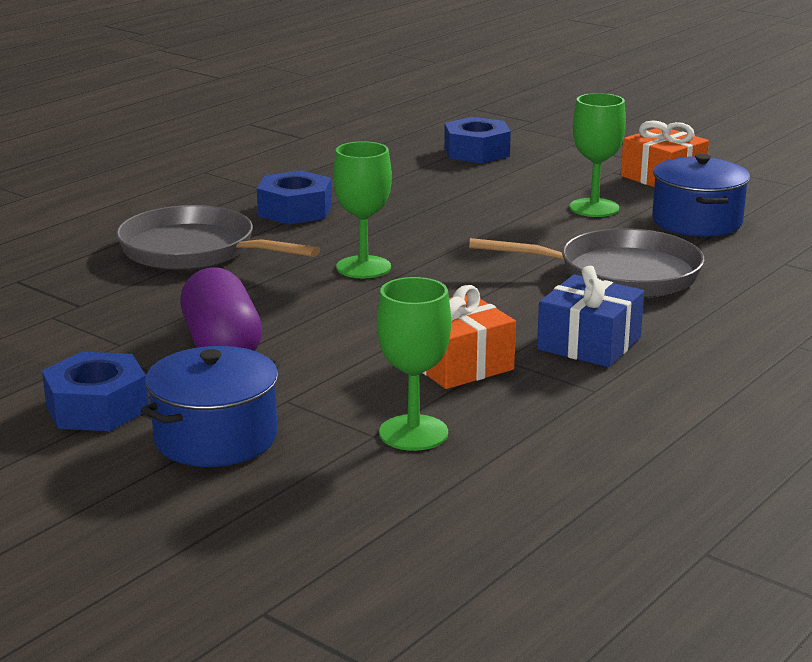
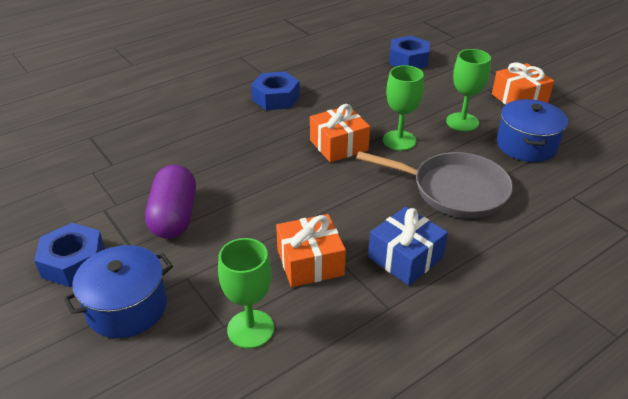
camera: 15 degrees right, 15 degrees up
(195, 251) = (201, 126): grey pan -> none
(363, 267) = (293, 157): green goblet -> green goblet (399, 140)
(426, 249) = (339, 145): none -> orange gift

